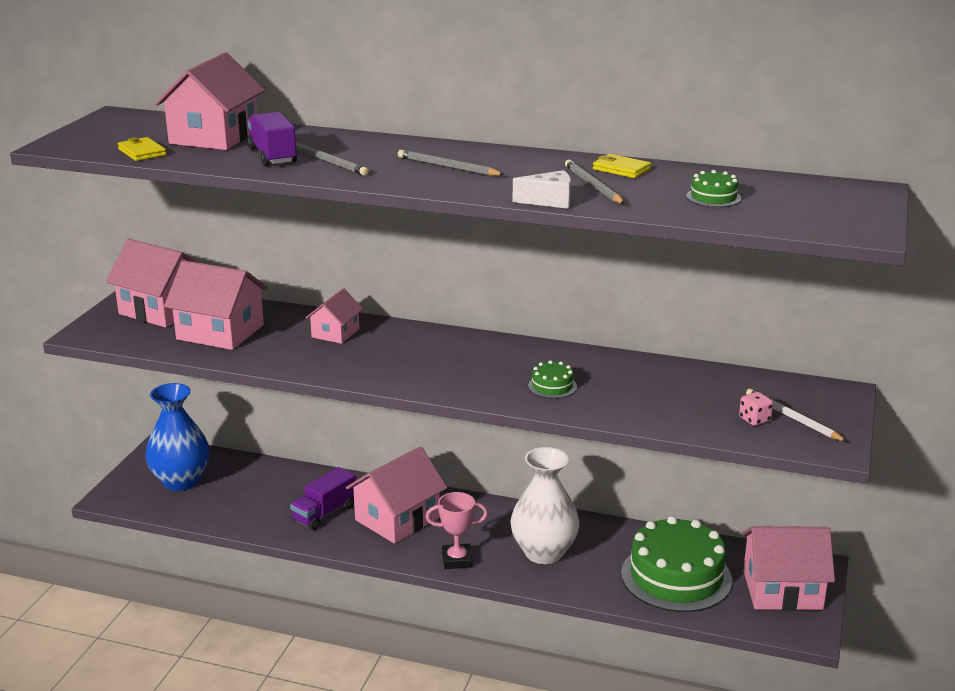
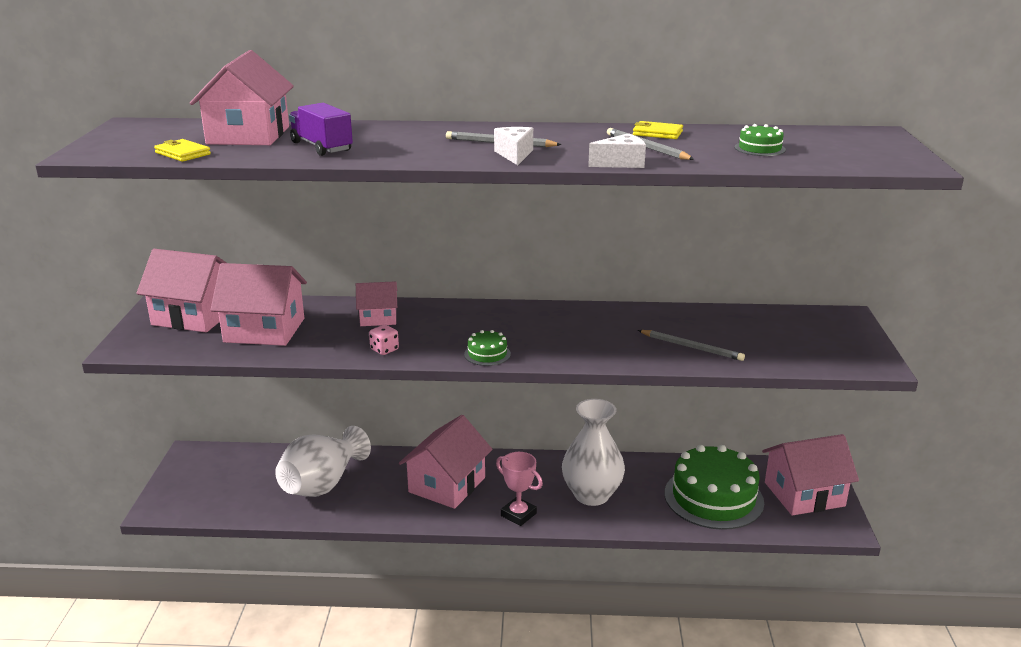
camera: 15 degrees left, 0 degrees up
(181, 481) = (224, 481): blue vase -> none
(274, 499) = (322, 484): none -> white vase
(324, 513) = (377, 490): purple truck -> none
(329, 162) = (382, 147): grey pencil -> grey pencil (692, 347)
(335, 333) = (378, 318): pink house -> pink house turned 75 degrees clockwise
(451, 181) = (514, 155): none -> white cheese
(457, 560) = (518, 514): pink trophy -> pink trophy turned 60 degrees clockwise
(552, 386) = (605, 341): green cake -> green cake (487, 354)
(754, 420) = (795, 348): pink dice -> pink dice (384, 350)
(792, 418) = (824, 343): white pencil -> none

